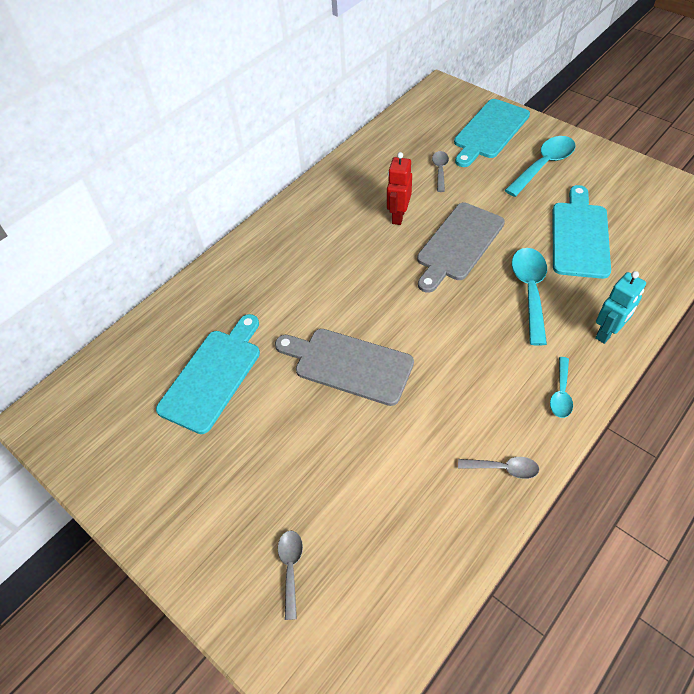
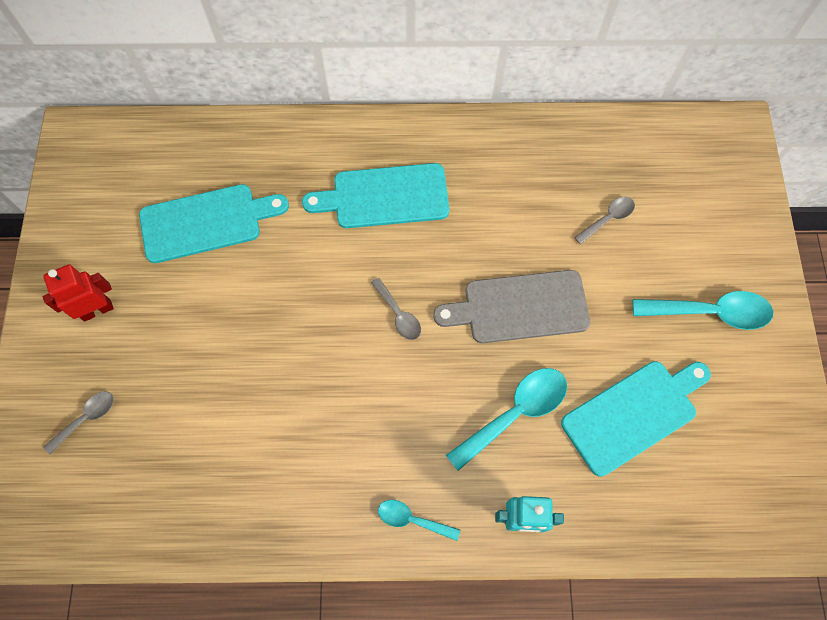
camera: 45 degrees right, 15 degrees up
(348, 364) = (300, 317): grey cutting board -> none
(398, 216) = (509, 227): red robot -> red robot (97, 310)
(489, 131) = (713, 224): turquoise cutting board -> turquoise cutting board (384, 196)
(503, 468) = (293, 520): grey spoon -> grey spoon (399, 314)
(561, 393) = (412, 519): turquoise spoon -> turquoise spoon turned 45 degrees clockwise

